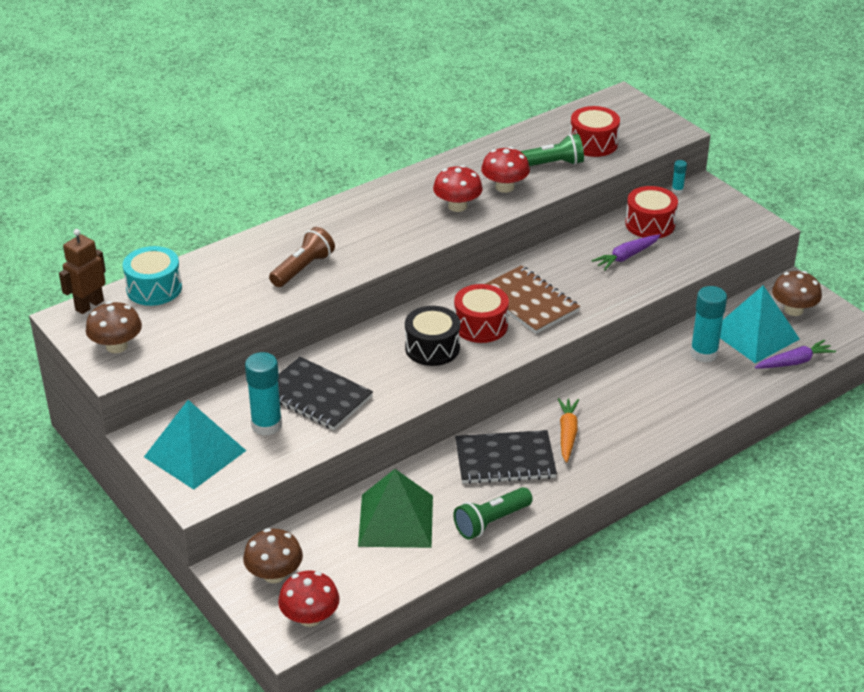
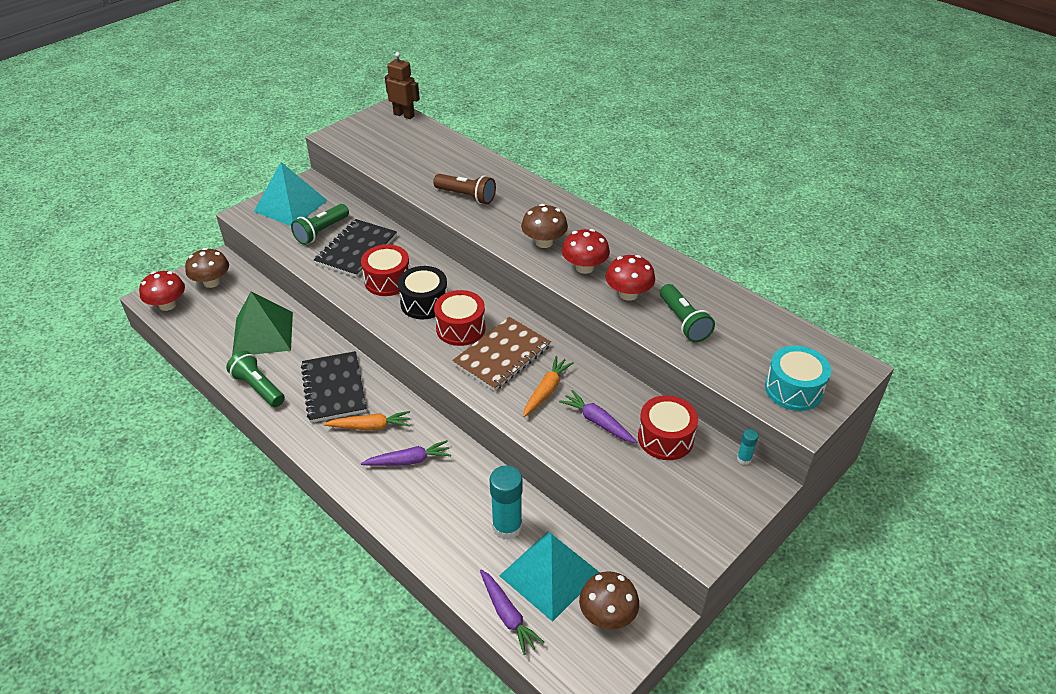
camera: 80 degrees right, 5 degrees up
(116, 346) = (359, 133): brown mushroom -> brown mushroom (544, 242)
(154, 288) = (428, 136): turquoise drum -> turquoise drum (793, 389)
(266, 425) = (321, 232): turquoise glue stick -> green flashlight
(582, 280) = (546, 390): none -> orange carrot
(593, 143) = (740, 350): red drum -> red drum (387, 280)
(618, 408) = (409, 460): none -> purple carrot

